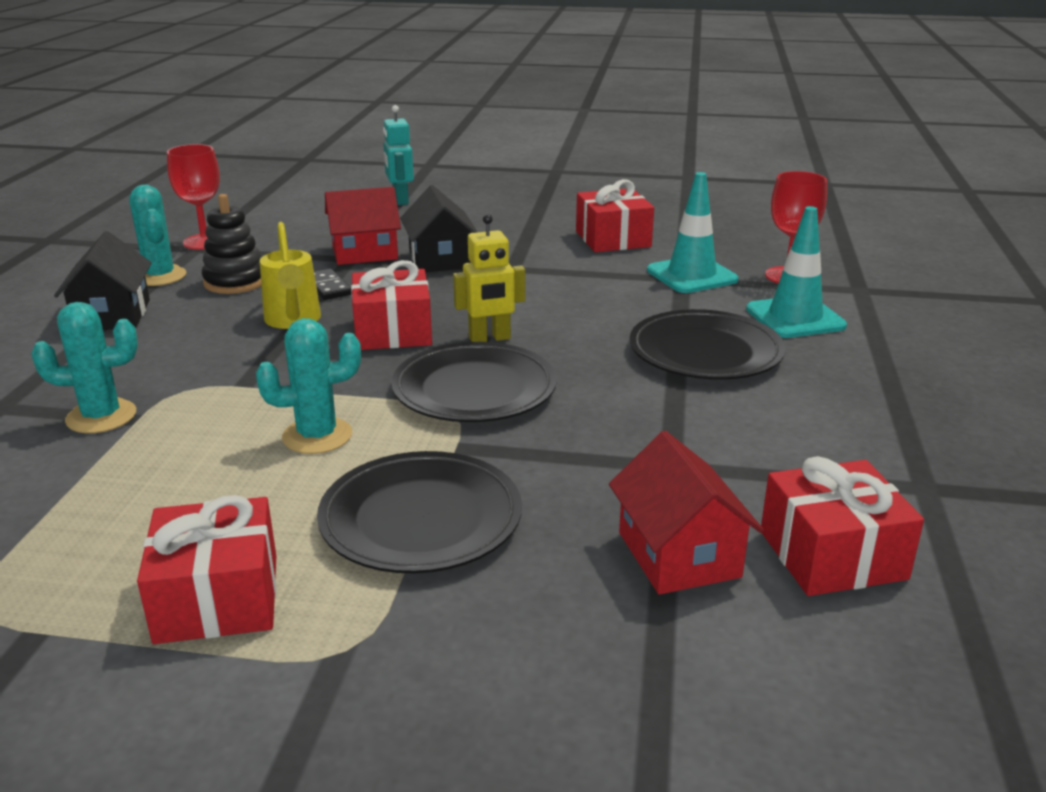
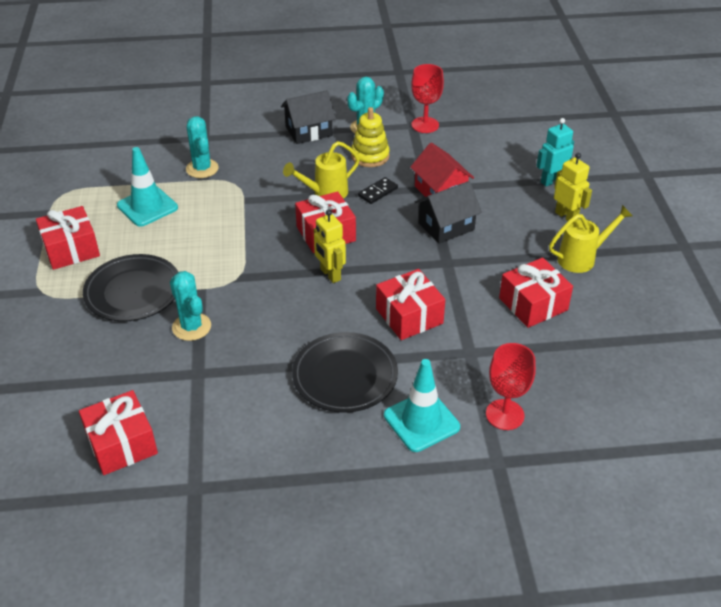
camera: 75 degrees right, 15 degrees up
(235, 282) = (370, 156): black stacking toy -> yellow stacking toy
(317, 436) = (199, 239): turquoise cactus -> turquoise cactus (191, 327)
(471, 204) = (566, 216): none -> yellow robot
(474, 390) = (263, 282): black plate -> none
(548, 209) = (581, 258): none -> yellow watering can
(603, 301) = (409, 316): none -> red gift
(678, 554) = (115, 384): red house -> none
(691, 275) = (478, 357): turquoise traffic cone -> turquoise traffic cone (147, 206)

